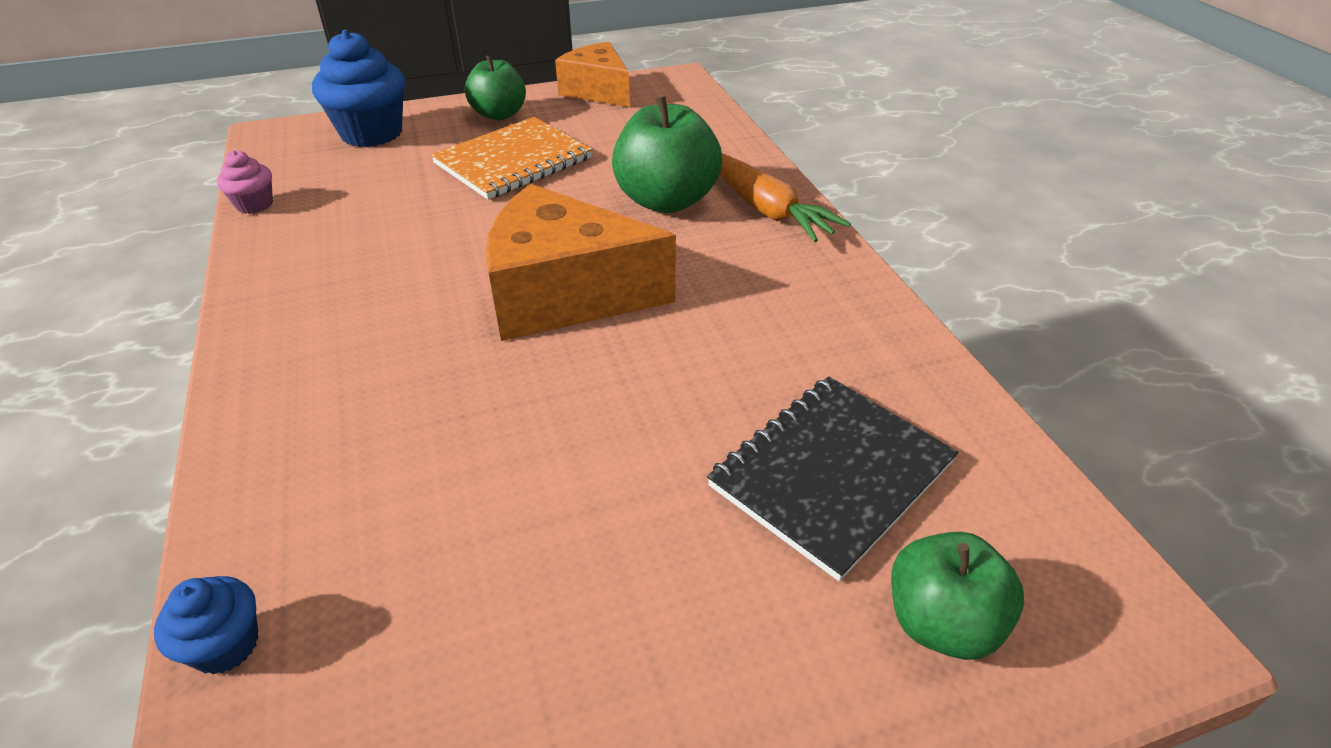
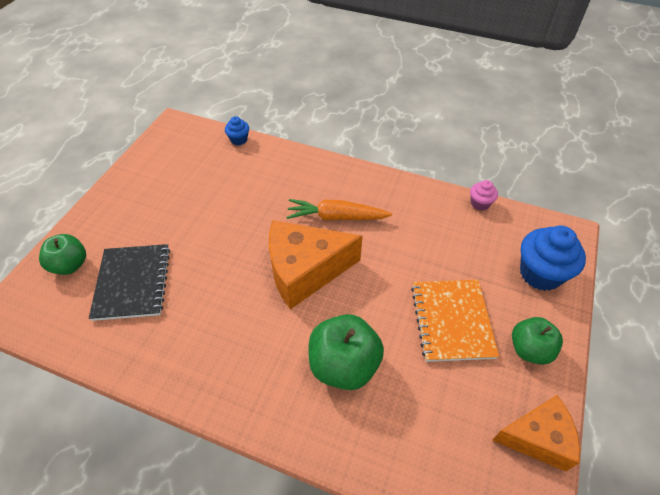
camera: 130 degrees right, 10 degrees up
(564, 294) = (305, 271): orange cheese -> orange cheese turned 150 degrees counterclockwise
(766, 209) = (290, 409): orange carrot -> orange carrot (336, 217)

